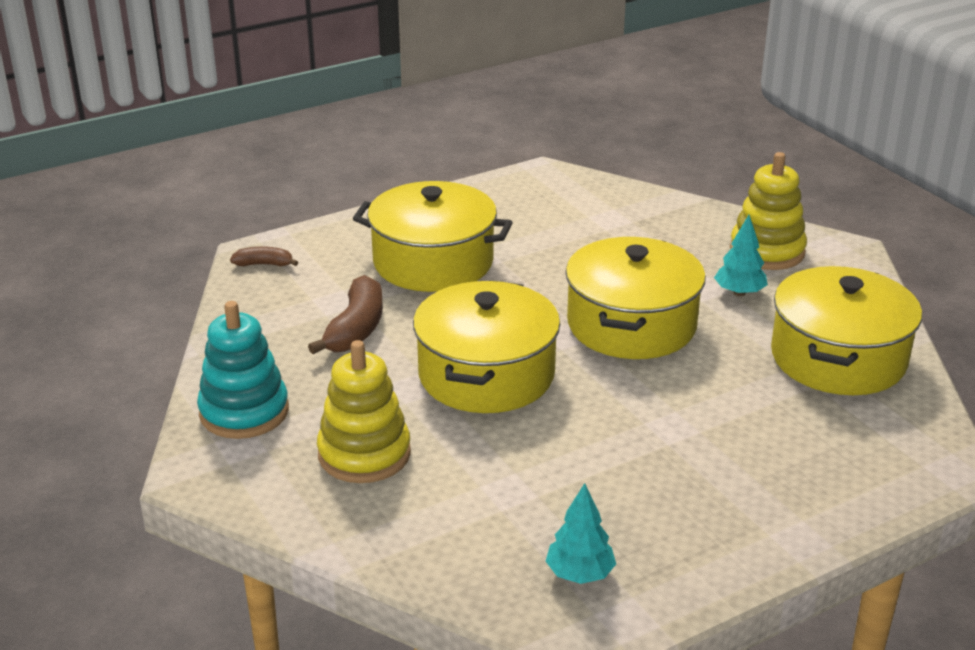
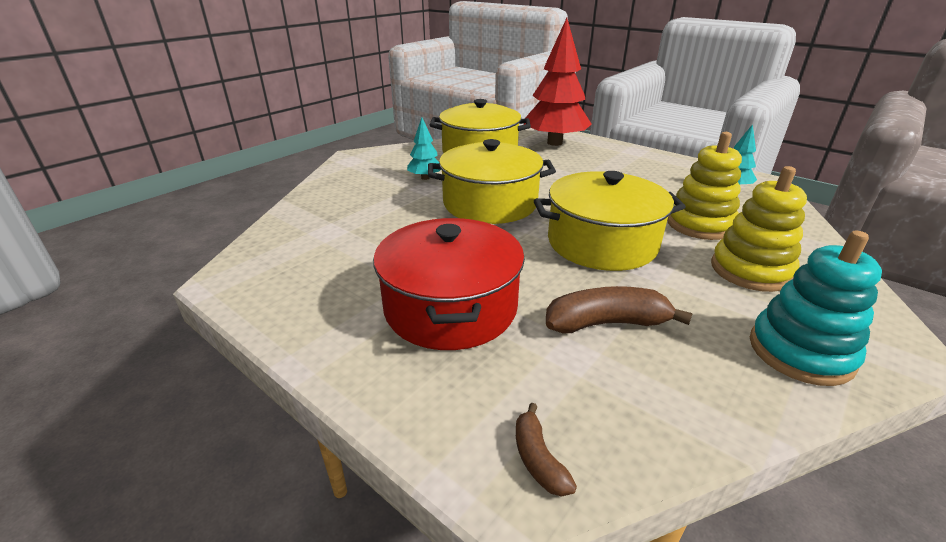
camera: 110 degrees left, 0 degrees up
(433, 262) = (450, 307): yellow pot -> red pot
(767, 251) = (365, 175): yellow stacking toy -> yellow stacking toy (699, 224)
(871, 452) = (554, 143): none -> red tree

